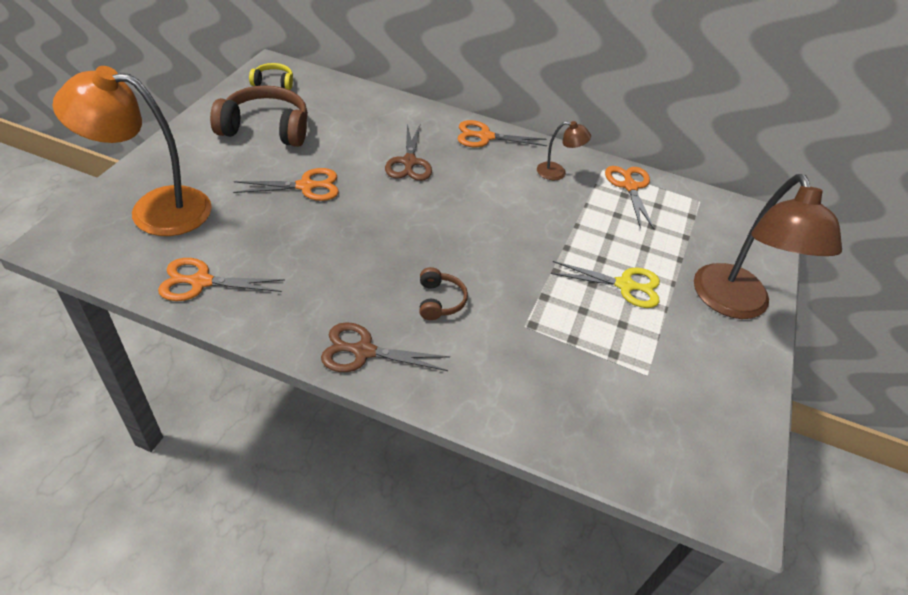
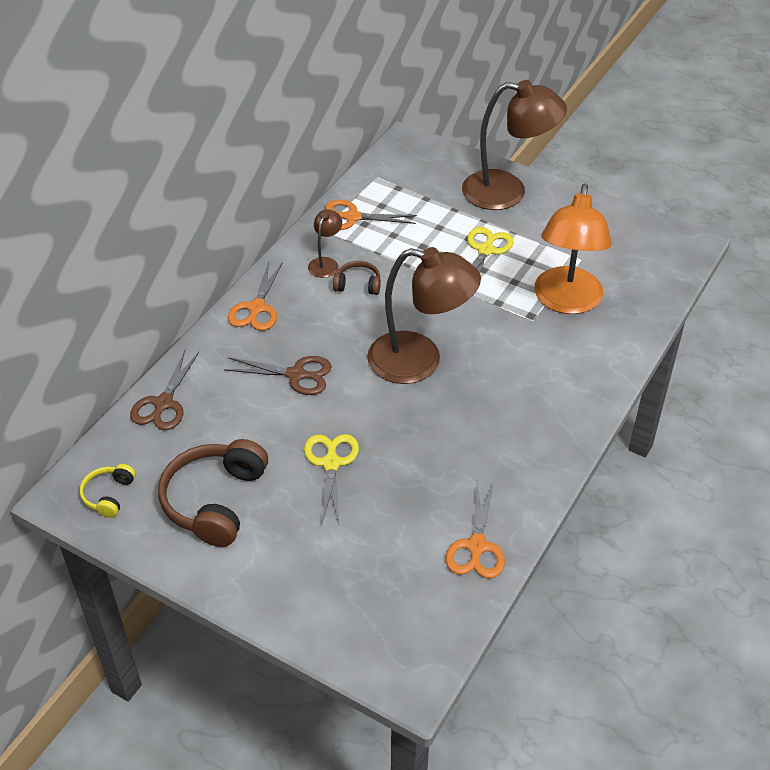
camera: 75 degrees left, 0 degrees up
(155, 209) = (361, 597): orange lamp -> orange lamp (566, 301)
(306, 186) = (331, 463): orange scissors -> yellow scissors
(364, 351) = (562, 426): brown scissors -> brown scissors (163, 403)
(439, 301) = (503, 371): brown headphones -> brown headphones (358, 284)
(441, 238) = (419, 361): none -> brown lamp

